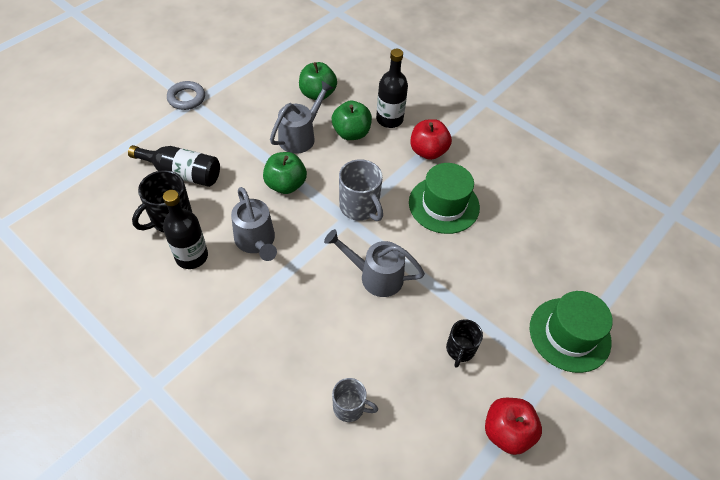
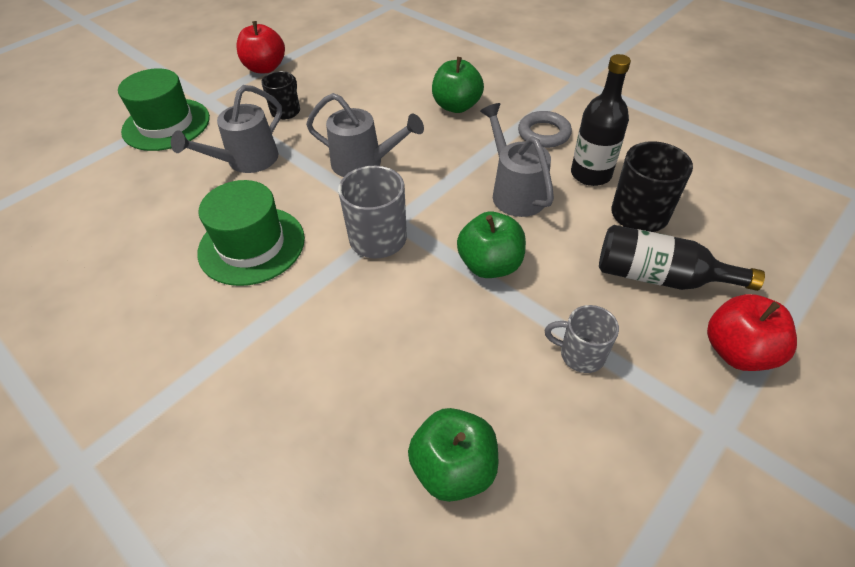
camera: 175 degrees left, 5 degrees down
(186, 98) = (741, 441): grey ring -> grey ring (544, 133)
(301, 136) = (477, 355): grey watering can -> grey watering can (246, 161)
(350, 407) = (398, 76): grey mug -> grey mug (580, 354)
(351, 133) = (382, 365): green apple -> green apple (456, 106)
(389, 119) = (302, 402): black bottle -> none
(428, 151) = (247, 332): red apple -> red apple (737, 351)

